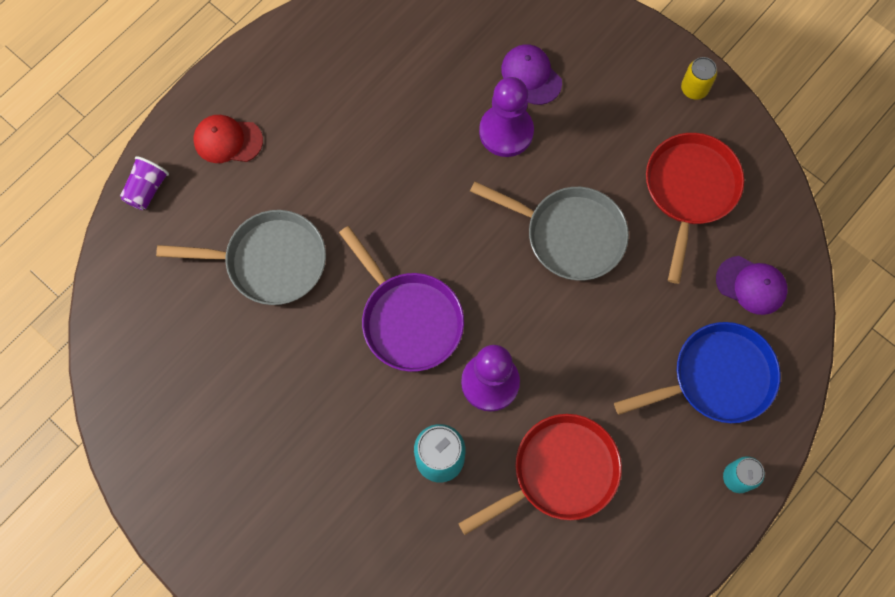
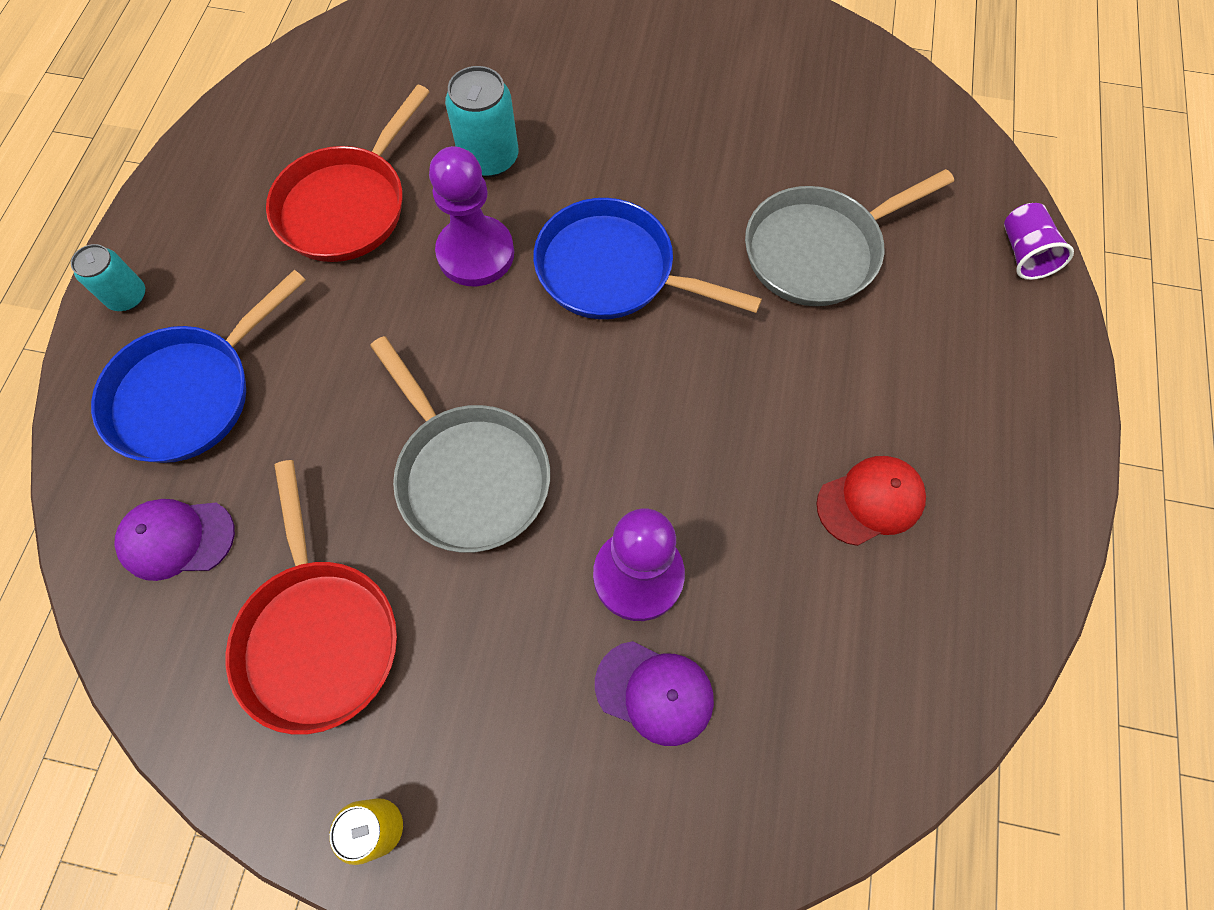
camera: 150 degrees right, 5 degrees down
(228, 140) = (988, 358): red cap -> red cap (870, 501)
(408, 319) = (614, 271): purple pan -> blue pan
(569, 234) = (468, 474): grey pan -> grey pan turned 120 degrees counterclockwise

